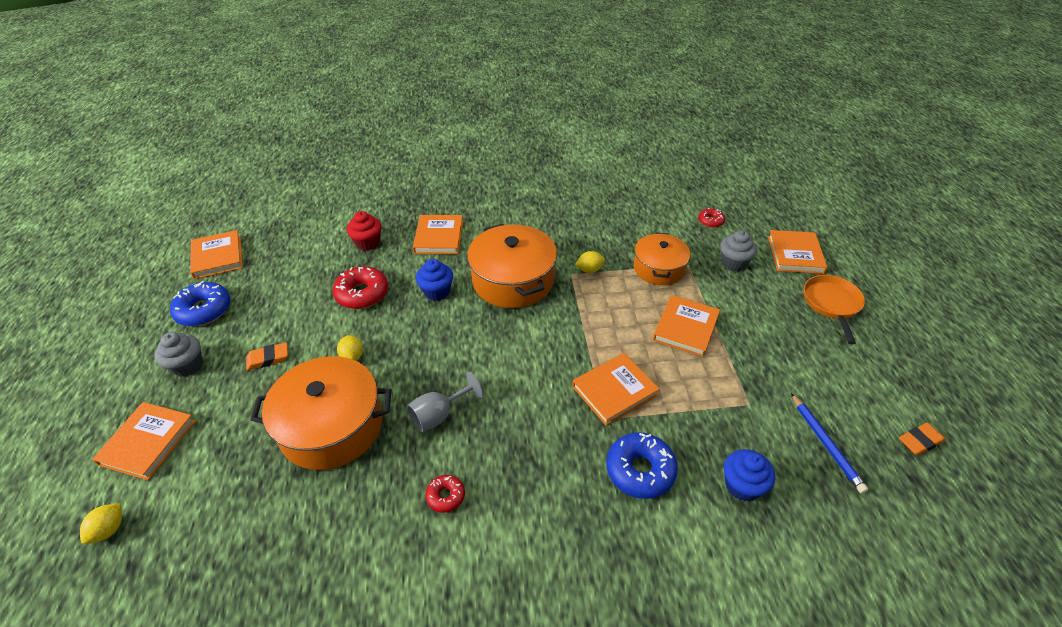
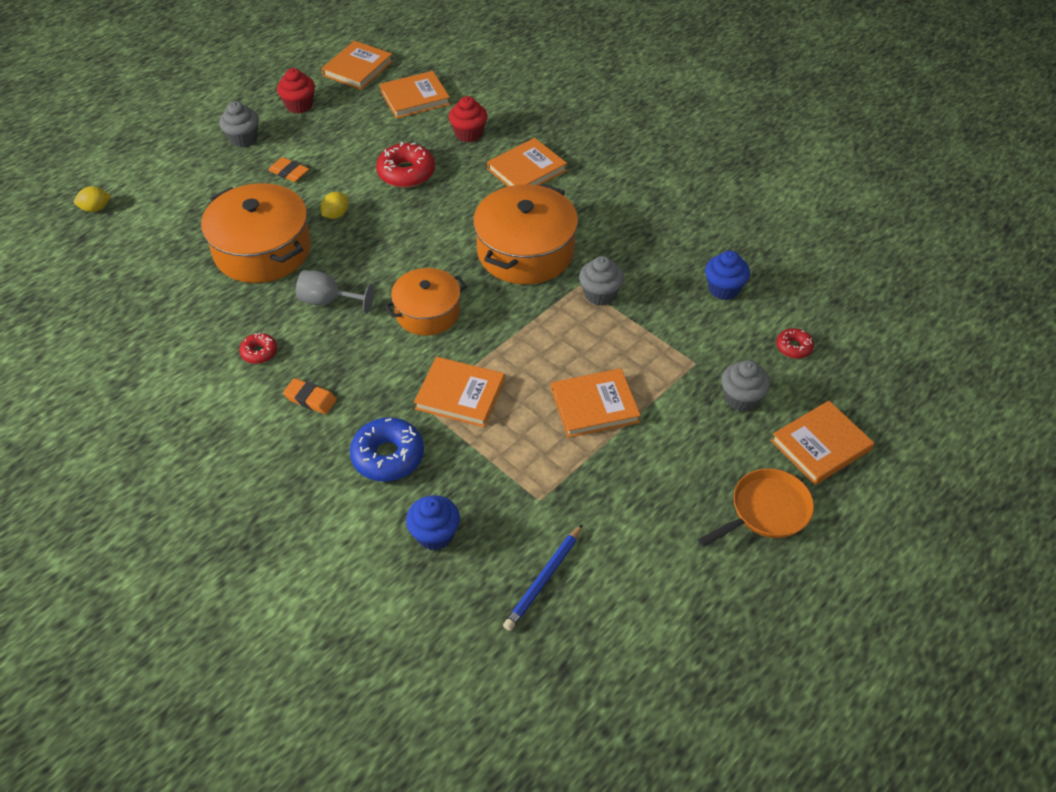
camera: 50 degrees right, 5 degrees up
(148, 442) = (167, 173): orange book -> orange book (415, 98)
(204, 310) = (299, 105): blue donut -> red cupcake
(437, 291) = (457, 213): blue cupcake -> blue cupcake (723, 289)
(589, 270) = (600, 294): yellow lemon -> grey cupcake
(659, 268) = (662, 344): orange pot -> orange pot (427, 312)
(919, 441) = (622, 658): orange eraser -> orange eraser (310, 399)

